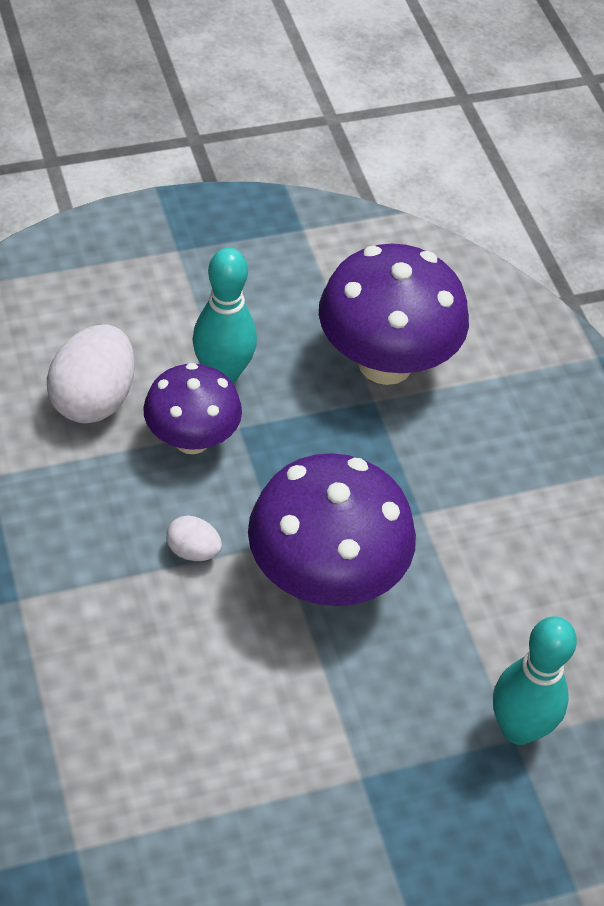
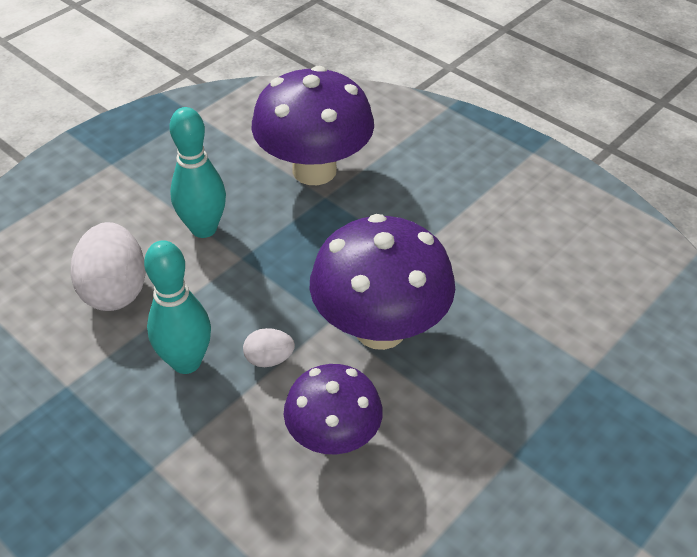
camera: 25 degrees left, 5 degrees down
(192, 439) = (212, 282): purple mushroom -> purple mushroom (333, 437)
(518, 729) = (589, 359): turquoise bowling pin -> turquoise bowling pin (186, 362)

